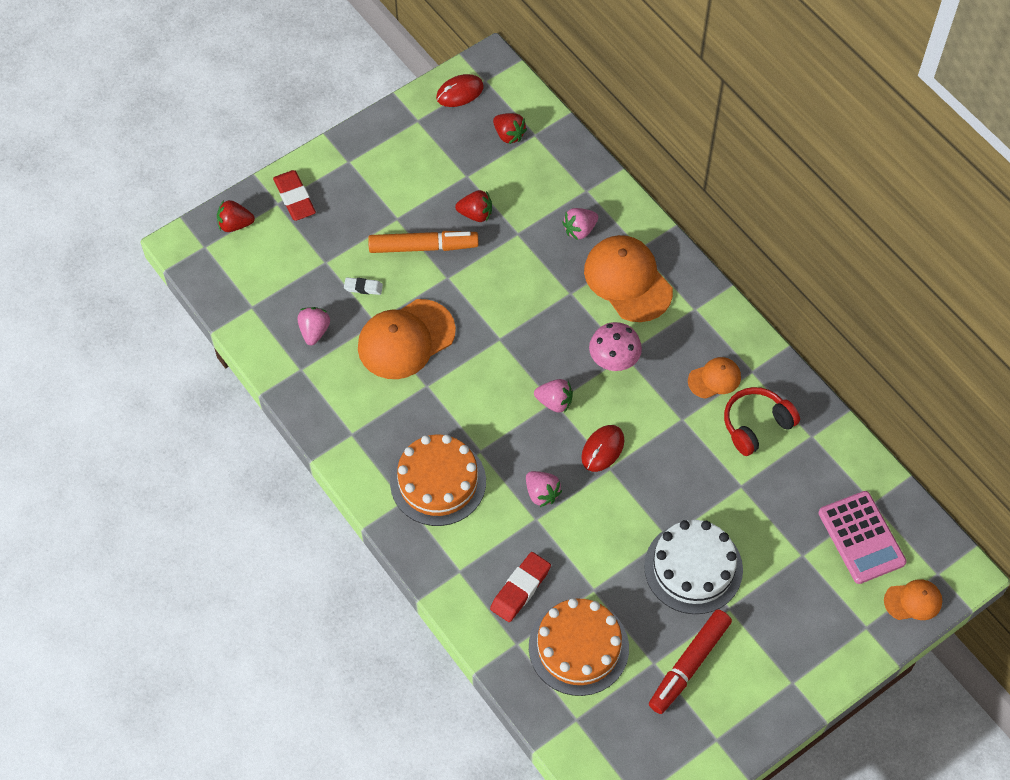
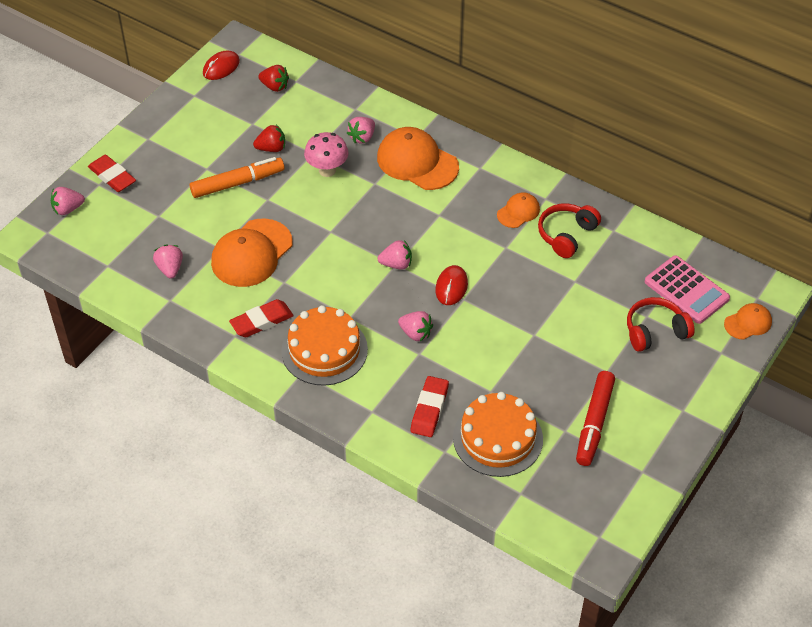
camera: 20 degrees left, 10 degrees down
(235, 224) = (68, 209): red strawberry -> pink strawberry
(363, 287) = (199, 225): white eraser -> none
(386, 426) = (261, 321): none -> red eraser
(613, 362) = (432, 222): pink mushroom -> pink mushroom (327, 170)
(693, 568) = (564, 351): white cake -> none
(804, 577) = (655, 331): none -> red headphones

